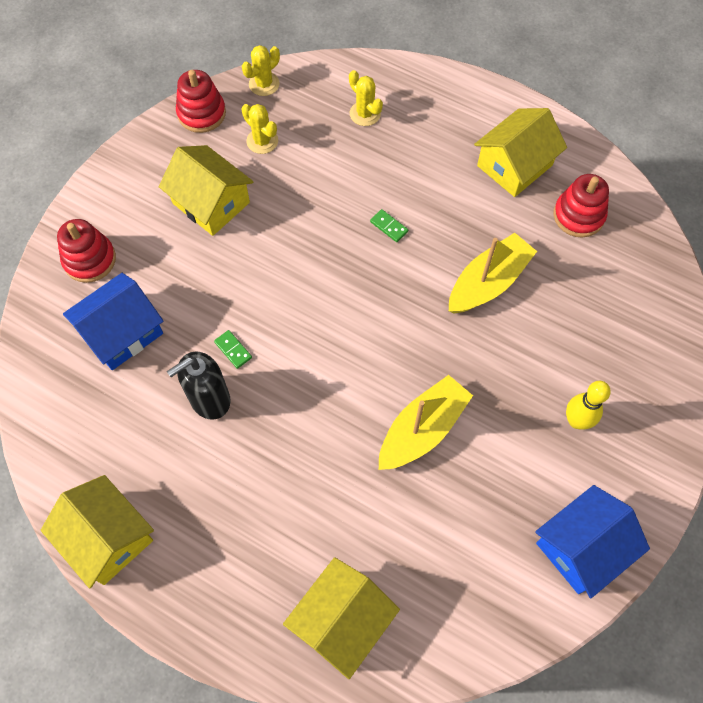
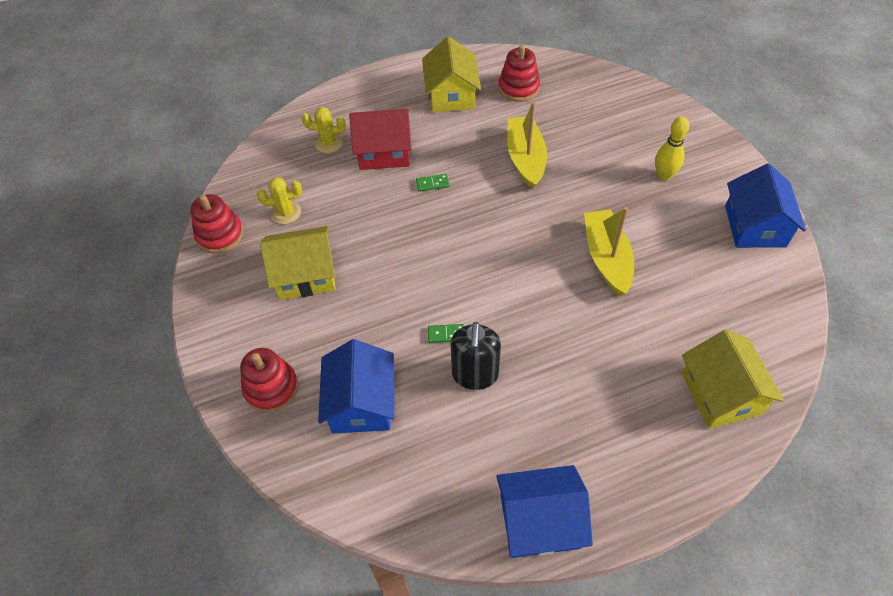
camera: 50 degrees left, 10 degrees down
(107, 538) = (539, 521): yellow house -> blue house
(264, 84) = (238, 183): yellow cactus -> none
(393, 162) = (384, 152): none -> red house

